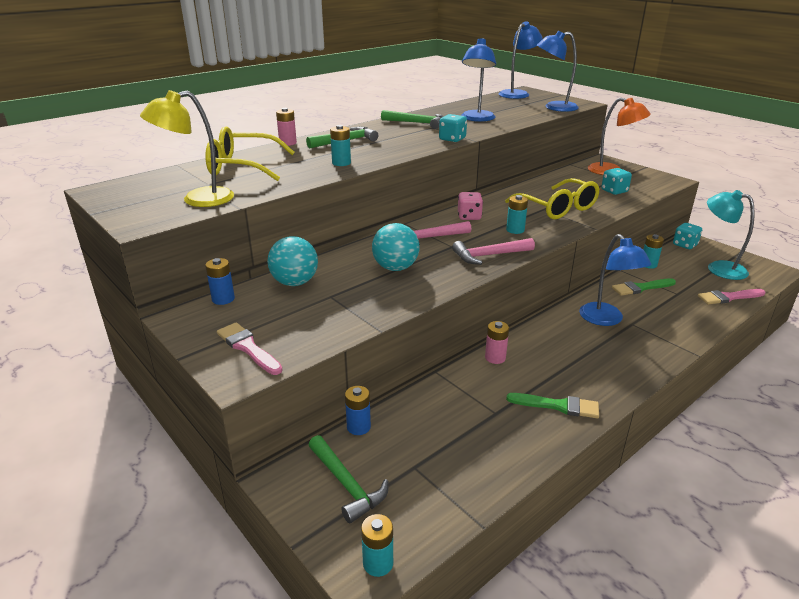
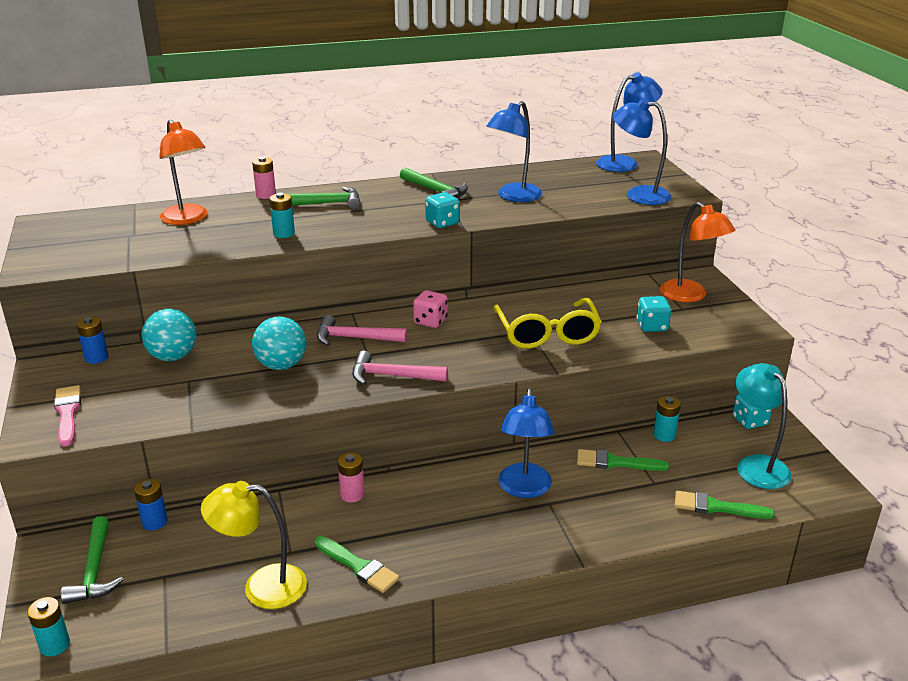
camera: 25 degrees right, 0 degrees up
(198, 200) = (105, 252): yellow lamp -> yellow lamp (262, 586)
(243, 167) = (188, 219): yellow glasses -> orange lamp
(515, 230) = (460, 351): turquoise battery -> none
(728, 297) = (716, 507): pink brush -> green brush

